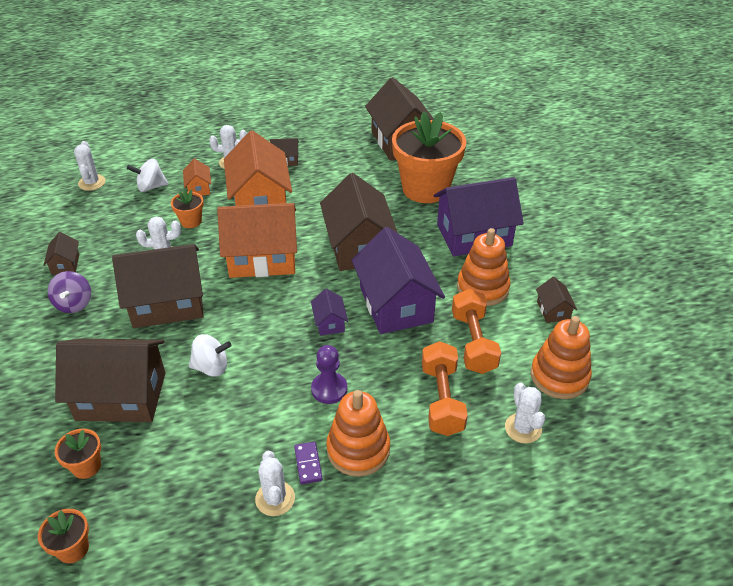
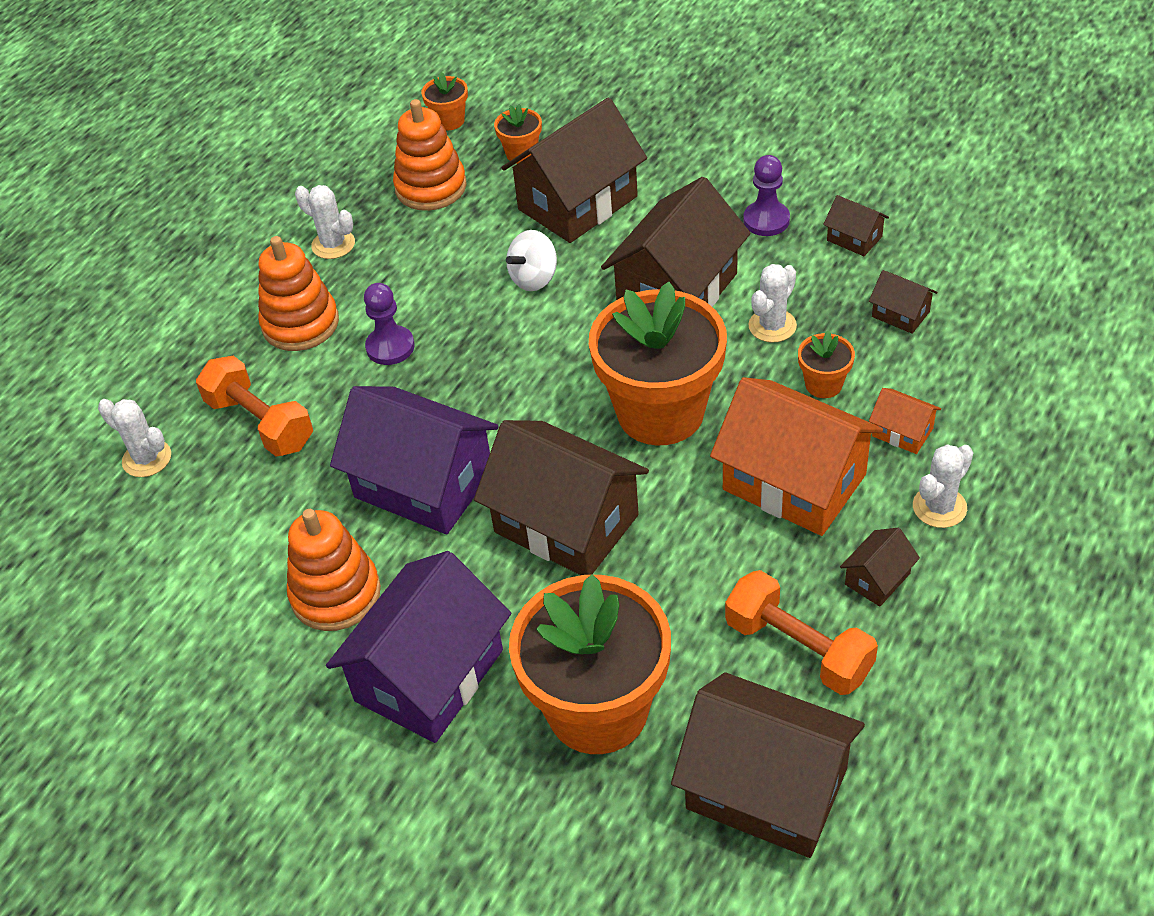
camera: 140 degrees right, 5 degrees up
(74, 304) = (766, 220): purple spinning top -> purple pawn
(92, 183) = (1038, 328): white cactus -> none
(151, 187) = (960, 383): white spinning top -> none
(262, 258) = (660, 412): orange house -> orange flower pot
(308, 464) = (334, 283): purple domino -> none
(329, 322) = (475, 405): purple house -> none
(473, 342) = (281, 510): orange dumbbell -> orange dumbbell (798, 649)
(553, 310) = (211, 633): brown house -> brown house (900, 314)
(559, 376) = (143, 546): orange stacking toy -> orange stacking toy (431, 187)

